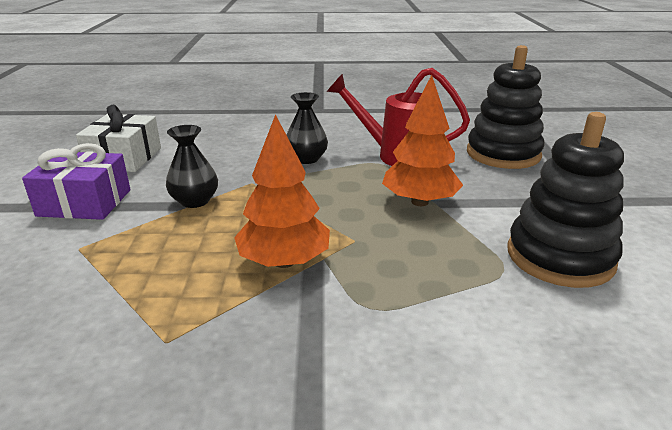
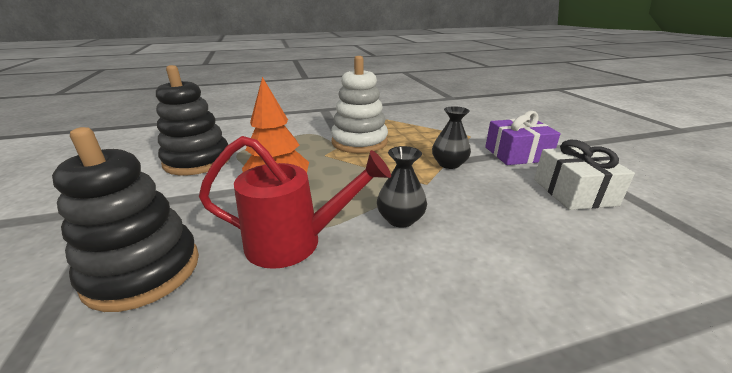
camera: 165 degrees right, 0 degrees up
(284, 262) = (359, 142): orange tree -> white stacking toy

